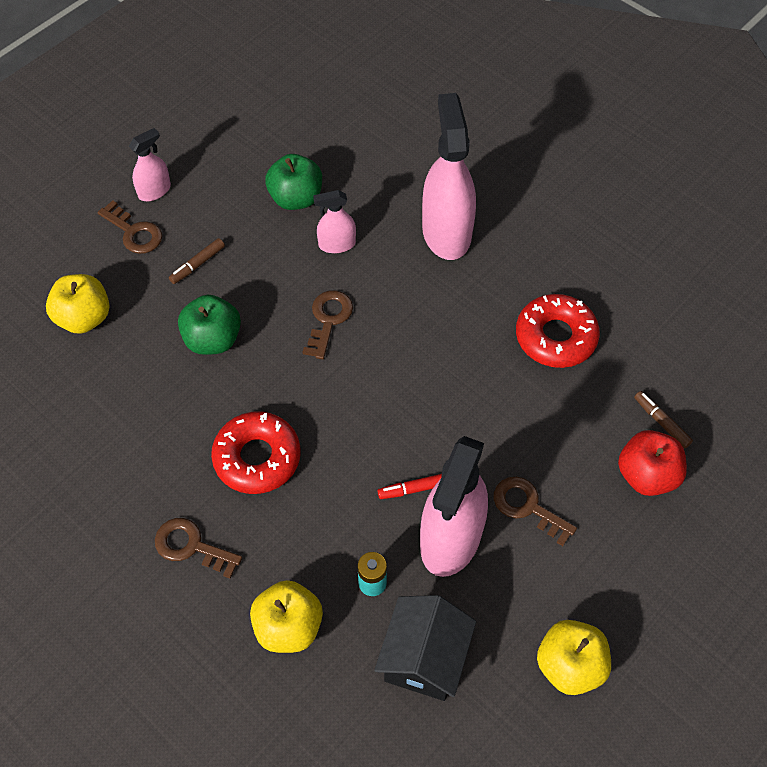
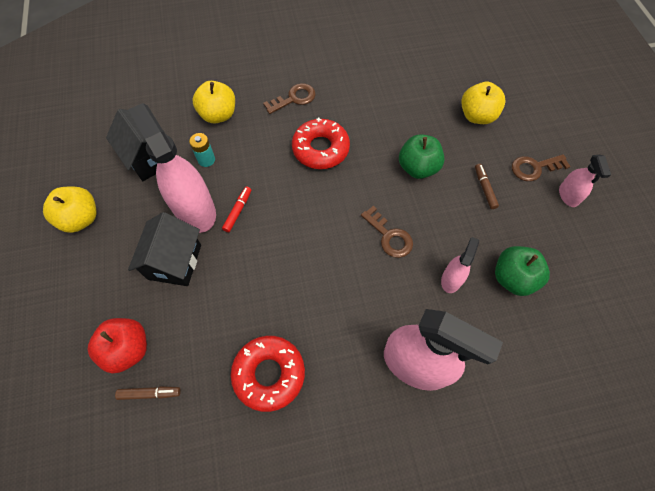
camera: 125 degrees right, 5 degrees up
(527, 507) = (175, 262): brown key -> black house

